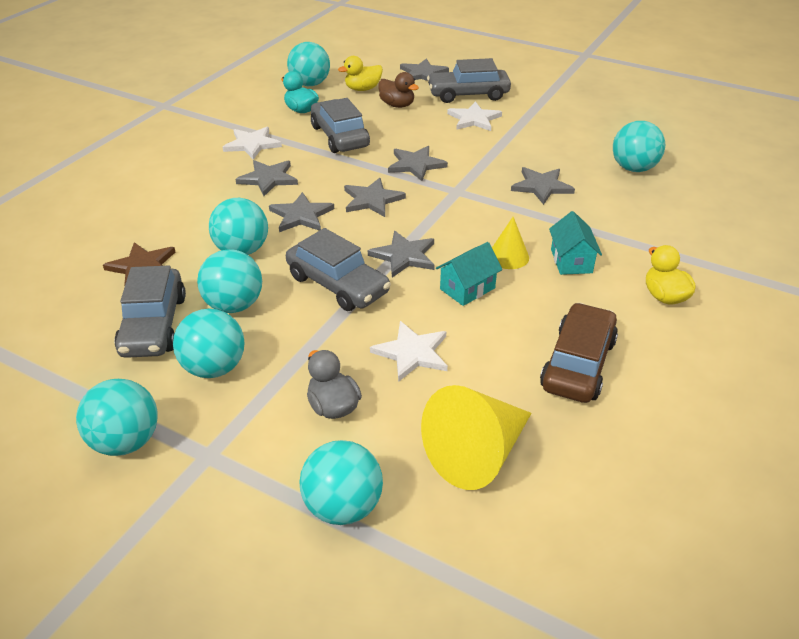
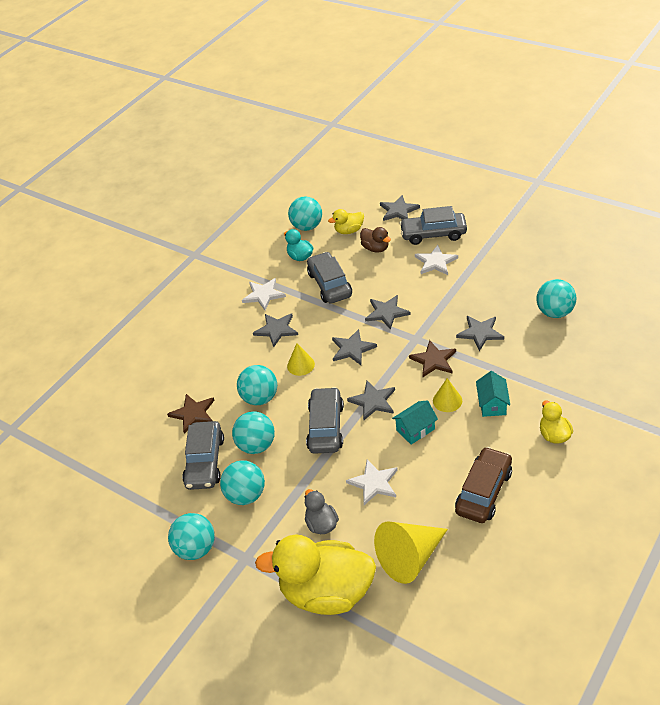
camera: 10 degrees right, 5 degrees up
(301, 215) = (300, 365): grey star -> yellow cone
(337, 284) = (326, 427): grey car -> grey car turned 135 degrees counterclockwise
(343, 507) = (326, 593): turquoise ball -> yellow duck
(484, 213) = (434, 360): none -> brown star

